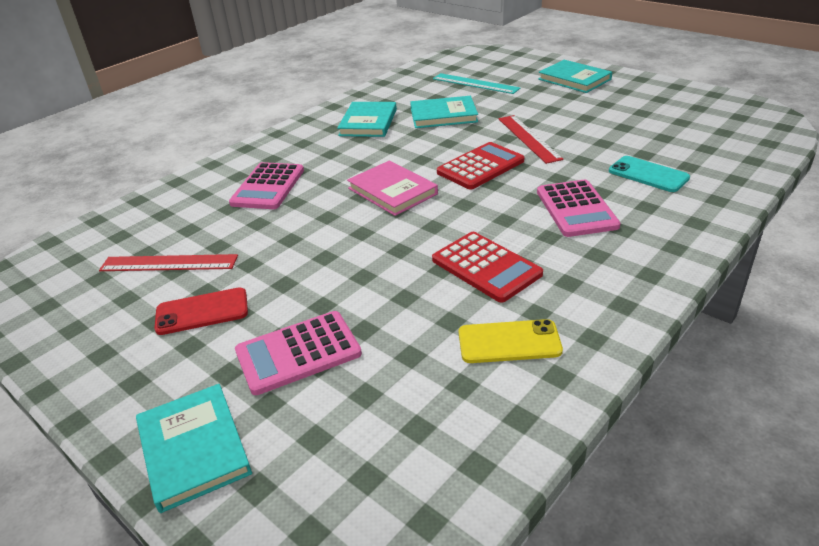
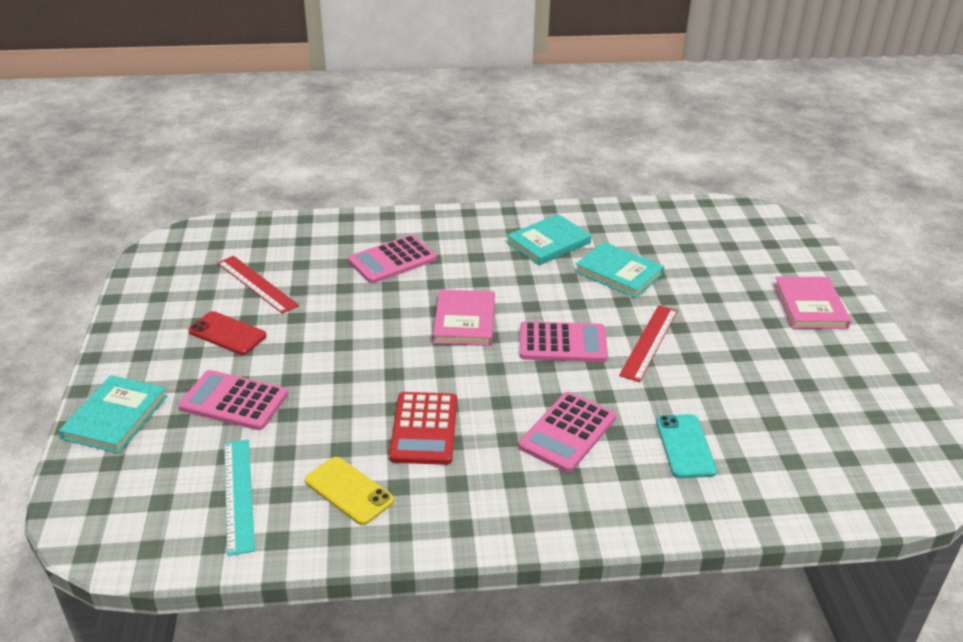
camera: 40 degrees right, 0 degrees up
(475, 83) = (705, 254): turquoise ruler -> turquoise ruler (238, 494)
(480, 167) = (562, 343): red calculator -> pink calculator
(574, 79) = (810, 306): turquoise book -> pink book

